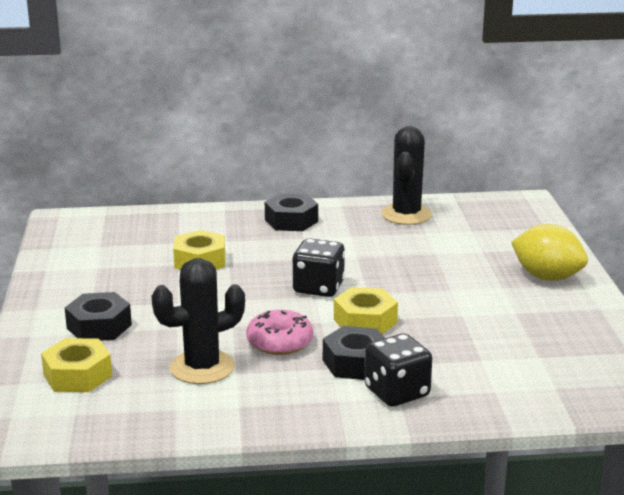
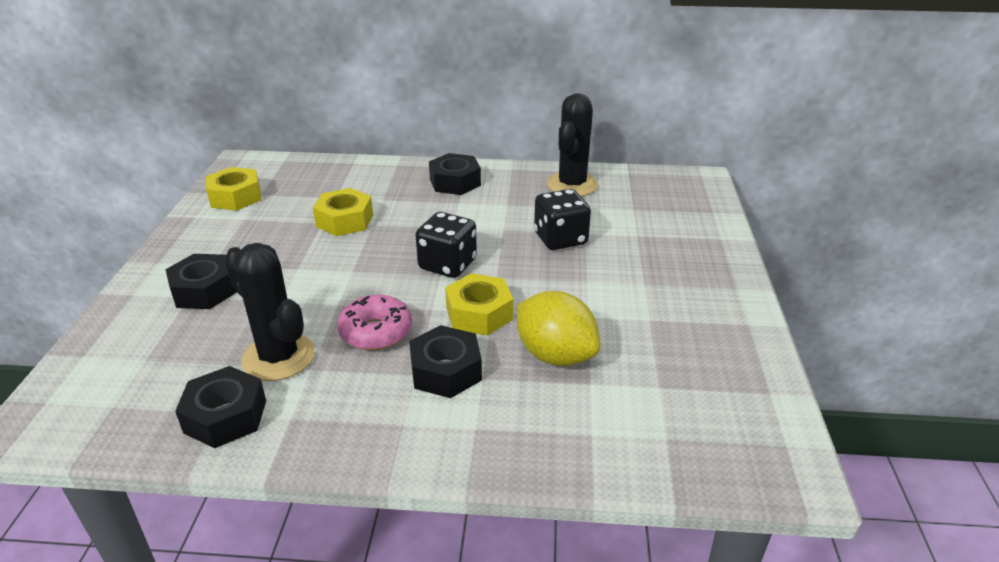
camera: 10 degrees right, 10 degrees up
(77, 375) = (146, 352): yellow nut -> yellow nut (236, 197)
(181, 410) = (225, 416): none -> black nut
(202, 367) = (278, 357): black cactus -> black cactus turned 60 degrees clockwise
(397, 392) = (475, 421): black dice -> black dice (560, 239)
(547, 277) = (698, 275): yellow lemon -> yellow lemon (555, 355)

